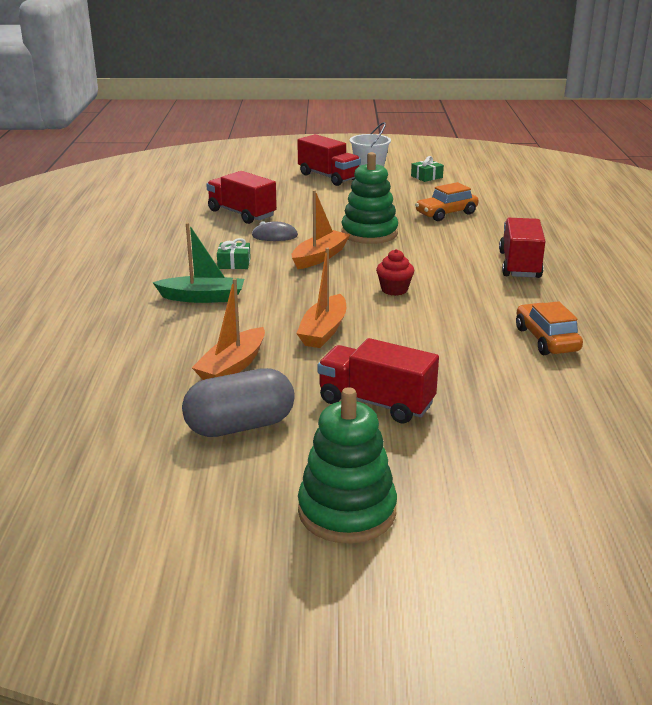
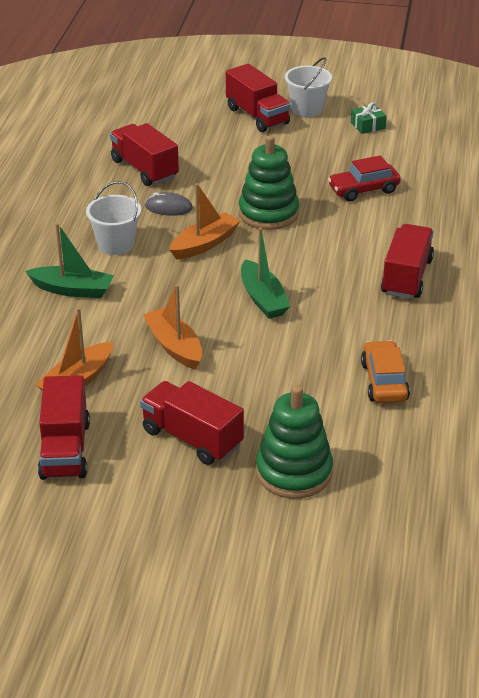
camera: 10 degrees right, 10 degrees up
(234, 263) = (116, 244): green gift -> white bucket
(240, 426) = (65, 449): grey capsule -> red truck
(323, 331) = (174, 346): orange boat -> orange boat turned 120 degrees clockwise
(347, 511) = (127, 547): green stacking toy -> green stacking toy (294, 472)
(394, 290) = (263, 299): red cupcake -> green boat
(446, 214) = (363, 190): orange car -> red car

